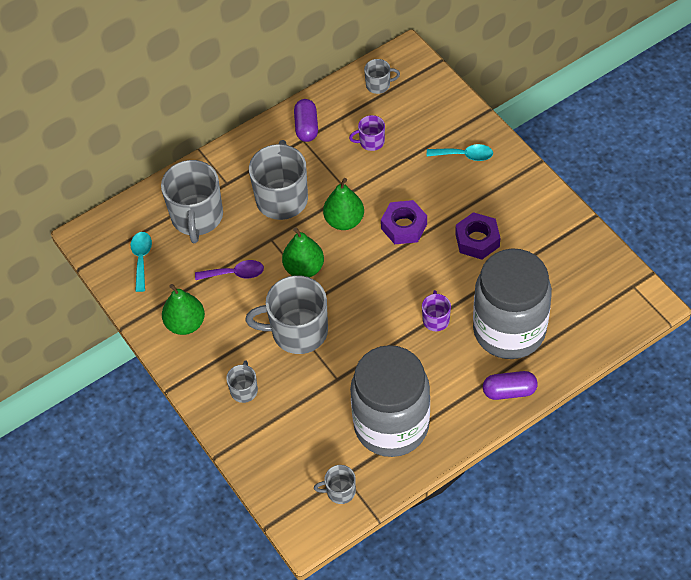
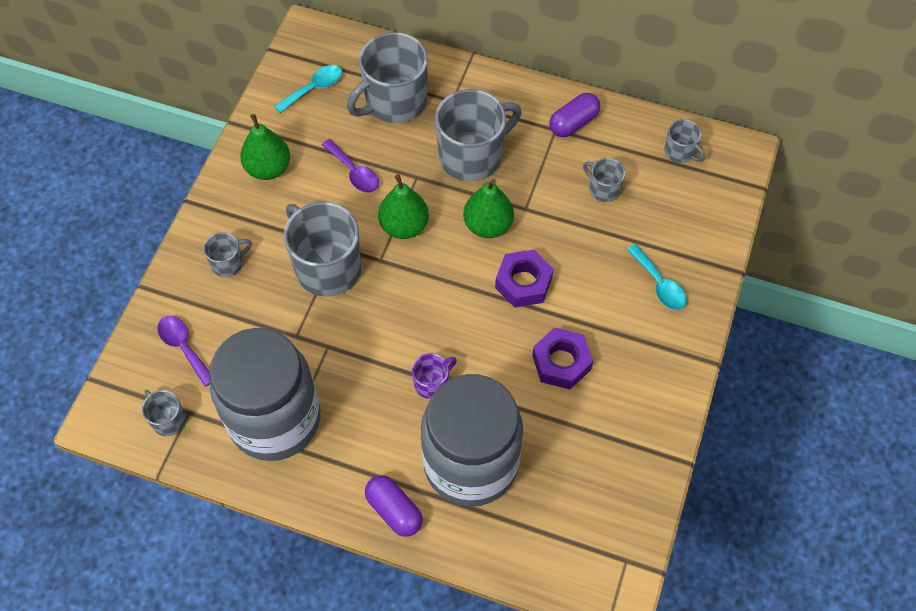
camera: 50 degrees right, 5 degrees up
(290, 453) = (184, 347): none -> purple spoon
(371, 142) = (603, 189): purple mug -> grey mug

